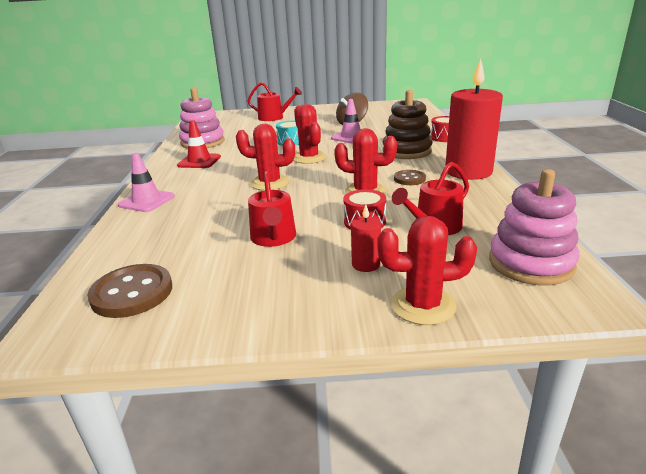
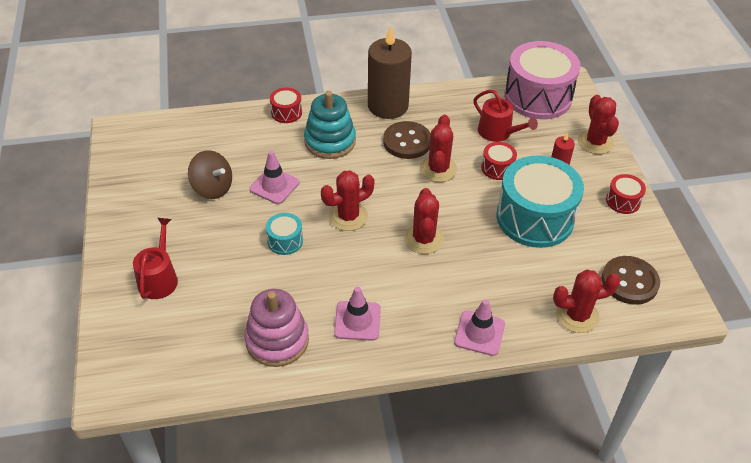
camera: 100 degrees left, 20 degrees up
(119, 249) = (577, 315): none -> red cactus
(199, 161) = (357, 321): red traffic cone -> pink traffic cone
(273, 238) = (535, 218): red watering can -> turquoise drum
(279, 312) = (623, 201): none -> red drum
(407, 151) = (330, 141): brown stacking toy -> turquoise stacking toy
(409, 179) = (407, 142): brown button -> brown button, size x1.69
(468, 171) = (388, 106): red candle -> brown candle
(531, 263) = (538, 97): pink stacking toy -> pink drum

